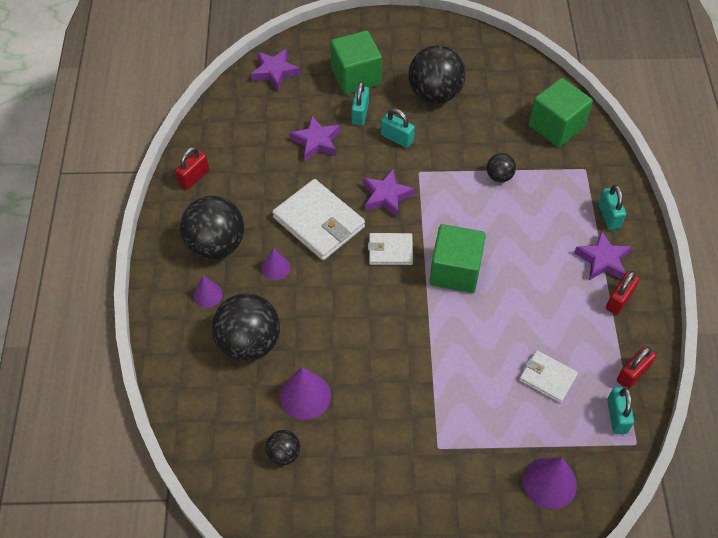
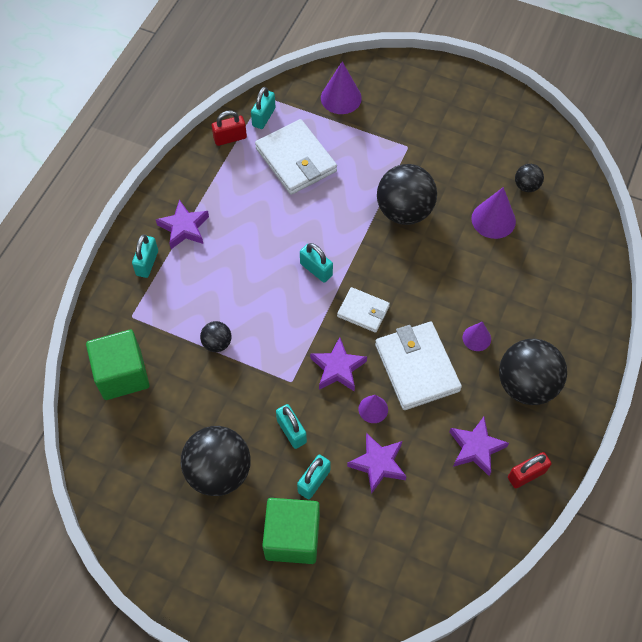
camera: 155 degrees left, 5 degrees up
(208, 294) = (549, 337): purple cone -> purple cone (373, 409)
(249, 343) = (525, 279): black ball -> black ball (404, 211)
(275, 72) = (384, 589): purple star -> purple star (476, 448)
(455, 271) = (316, 269): green cube -> turquoise padlock
(547, 378) = (296, 160): white wallet -> white wallet, size x1.75
(619, 300) = (197, 192): red padlock -> none

